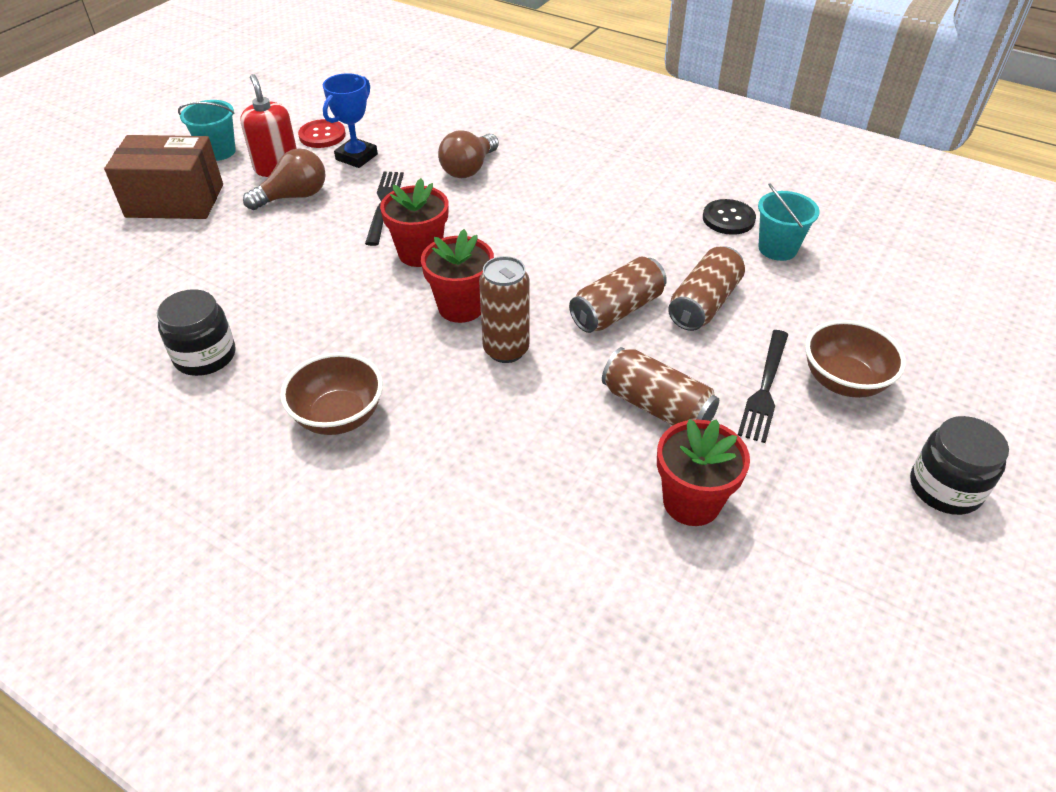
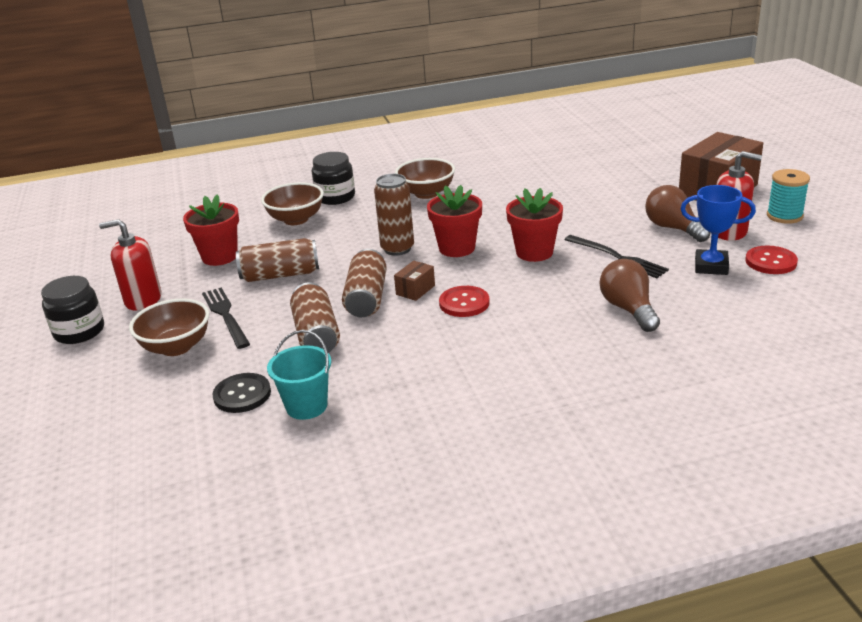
camera: 135 degrees right, 15 degrees down
(205, 356) = (526, 173): black jar -> black jar (335, 197)
(218, 151) = (784, 216): turquoise bucket -> turquoise spool
(294, 197) = (673, 228): brown light bulb -> brown light bulb turned 135 degrees clockwise
(356, 157) = (711, 266): blue trophy -> blue trophy turned 60 degrees counterclockwise
(529, 503) = (296, 219): none -> brown bowl
(554, 249) = (464, 303): none -> red button
(567, 288) = (415, 290): none -> brown box
(728, 219) = (376, 405): black button -> black button (242, 395)
(840, 489) = (143, 300): none -> red soap dispenser

